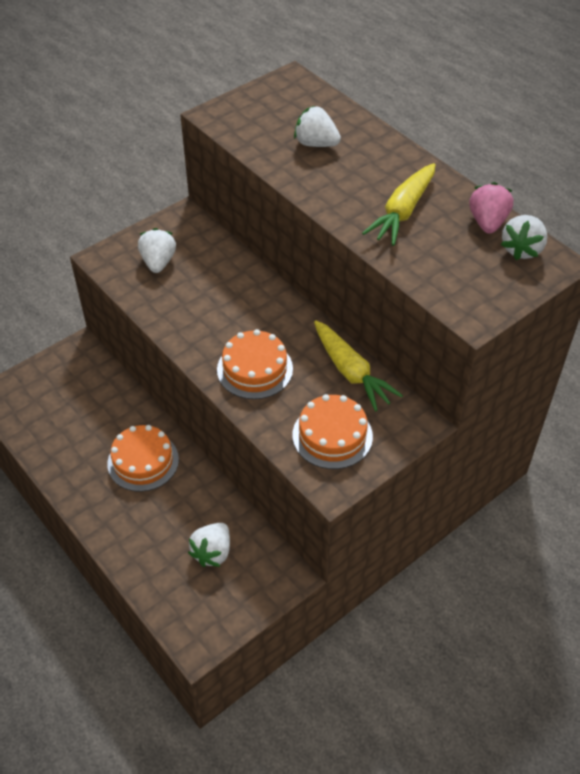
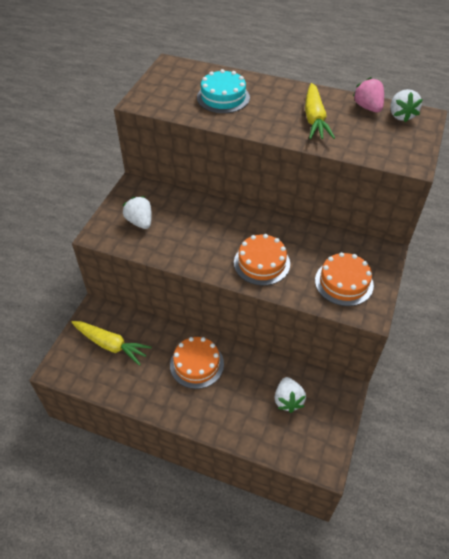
camera: 30 degrees left, 0 degrees up
(316, 144) = (223, 97): white strawberry -> turquoise cake
(351, 372) = (321, 239): yellow carrot -> yellow carrot (111, 345)

